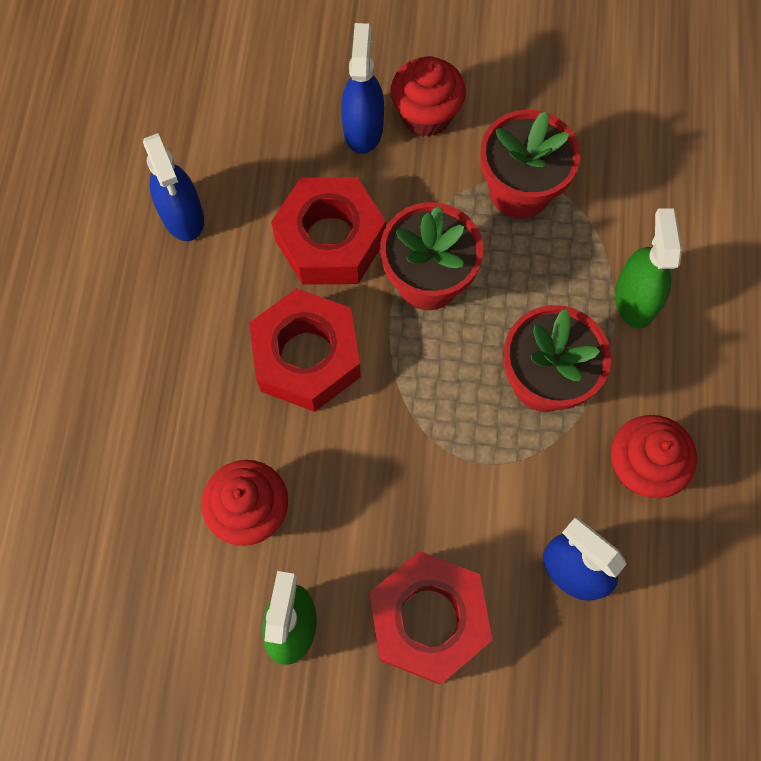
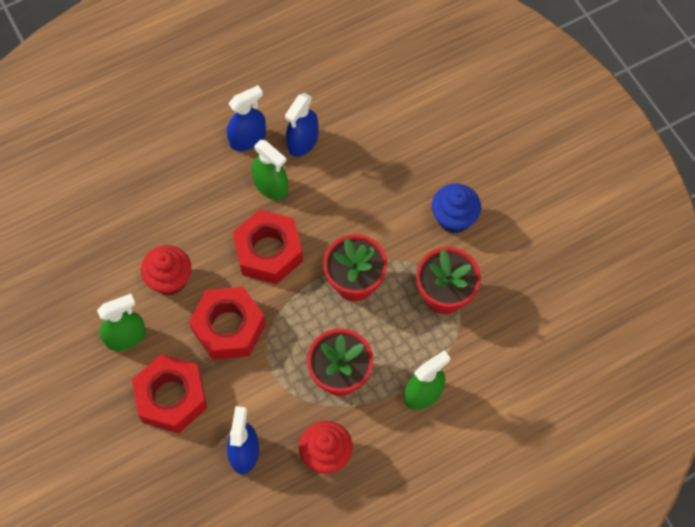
camera: 55 degrees right, 5 degrees down
(215, 294) = (271, 186): none -> green spray bottle
(330, 240) = (342, 219): red nut -> red nut (229, 327)
(363, 128) = (421, 192): blue spray bottle -> blue spray bottle (248, 138)
(426, 115) = (454, 218): red cupcake -> blue cupcake

